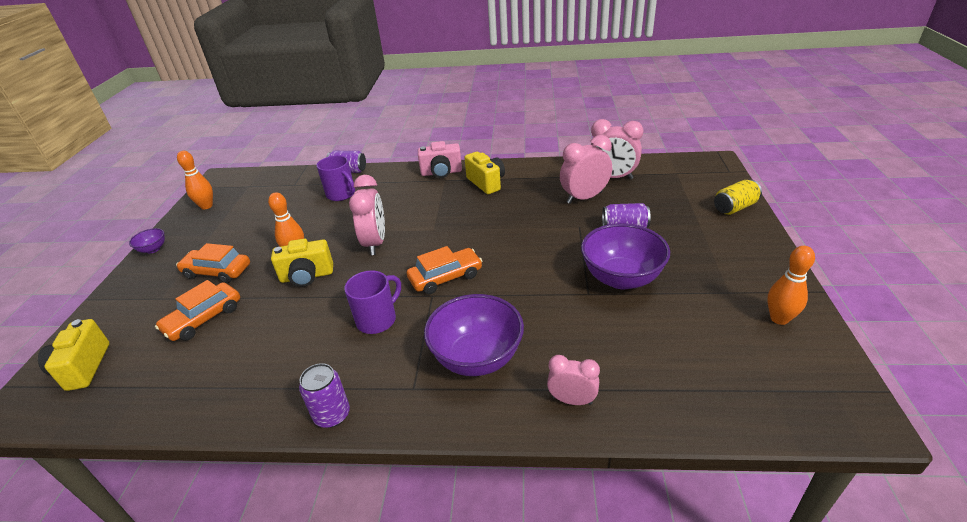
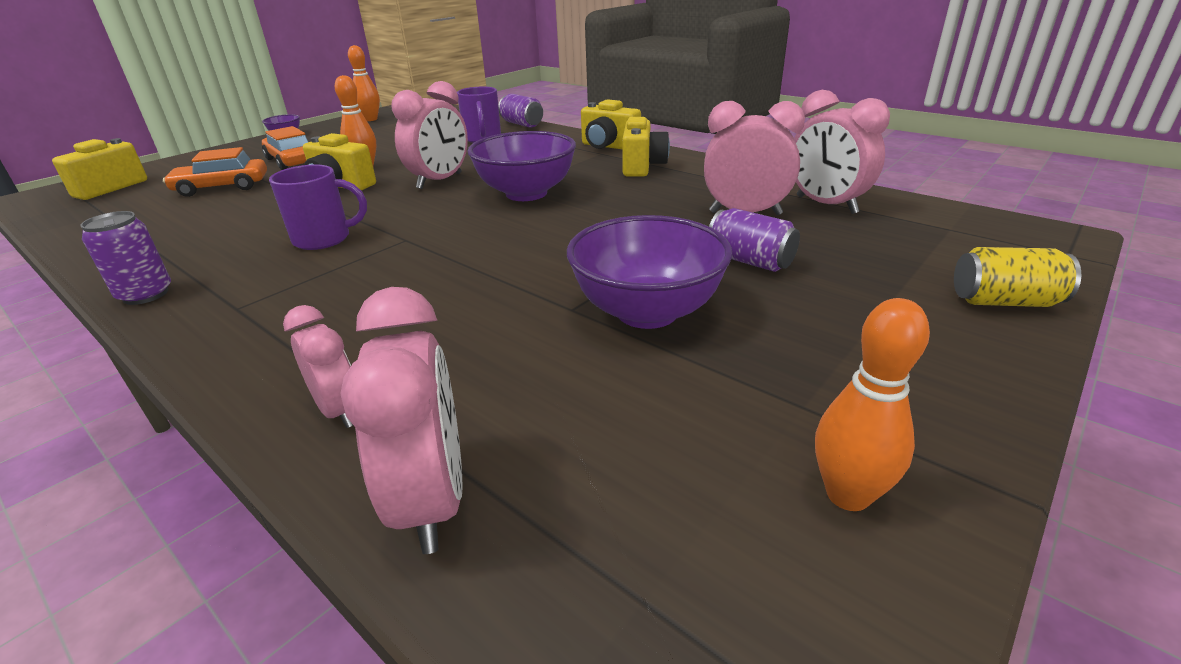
camera: 35 degrees right, 5 degrees down
(441, 173) = (608, 146): pink camera -> yellow camera
(445, 277) = (447, 230): orange car -> none
(477, 358) = (336, 312): purple bowl -> purple bowl (526, 193)
(668, 407) = (432, 500): none -> pink clock

